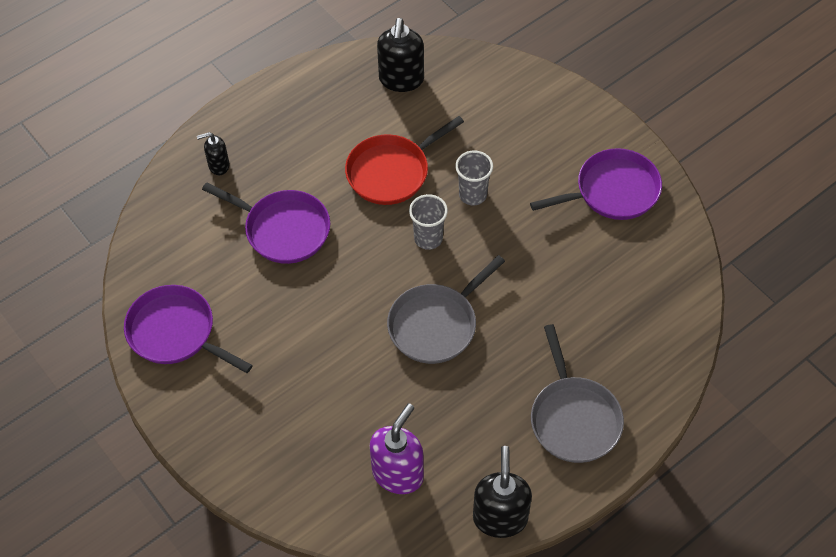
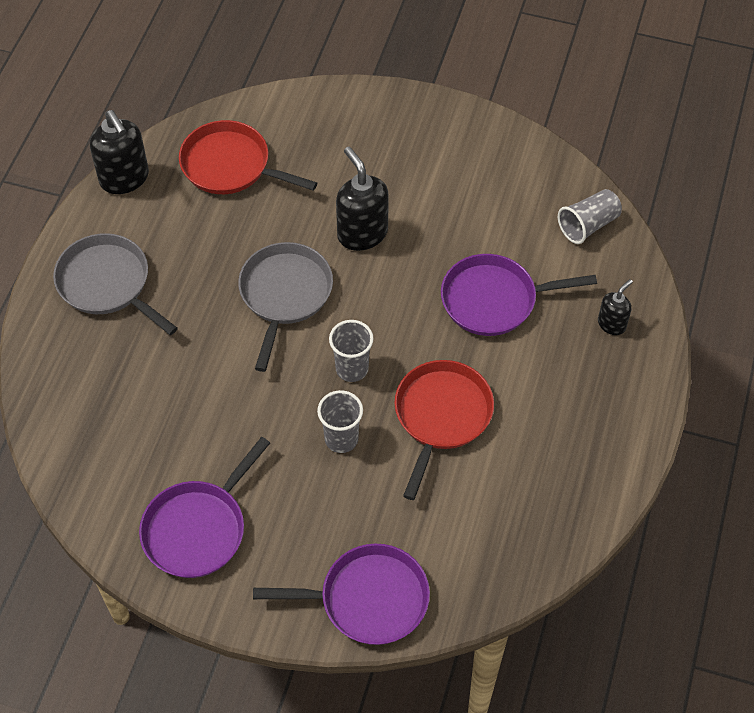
camera: 145 degrees right, 0 degrees up
(161, 245) = (588, 225): none -> grey cup
(175, 332) = (503, 166): purple pan -> purple pan (368, 599)
(398, 473) = (230, 165): purple soap dispenser -> red pan
(401, 80) = (518, 529): black soap dispenser -> black soap dispenser (362, 233)

